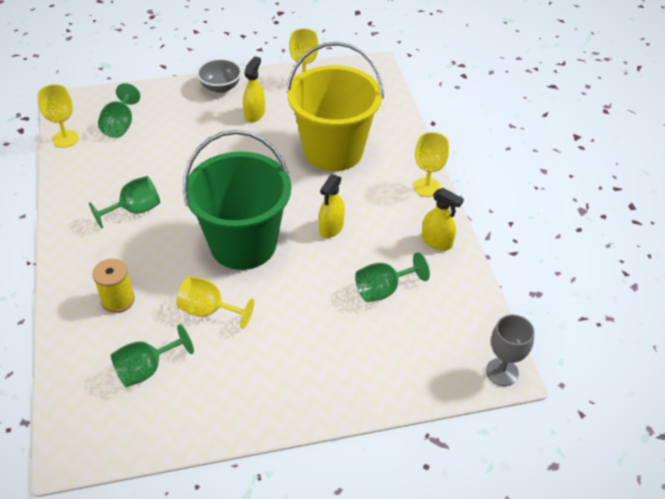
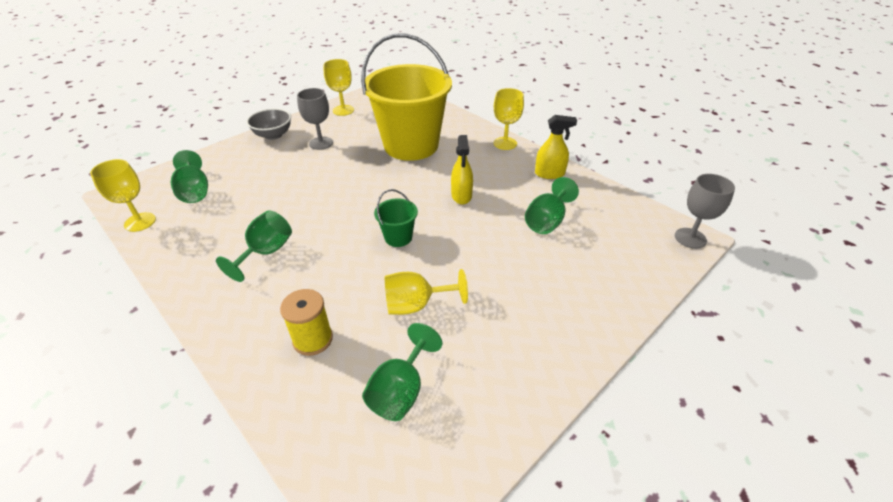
camera: 30 degrees left, 5 degrees down
(243, 244) = (398, 237): green bucket -> green bucket, size x0.40
(254, 114) = (321, 143): yellow spray bottle -> grey goblet

